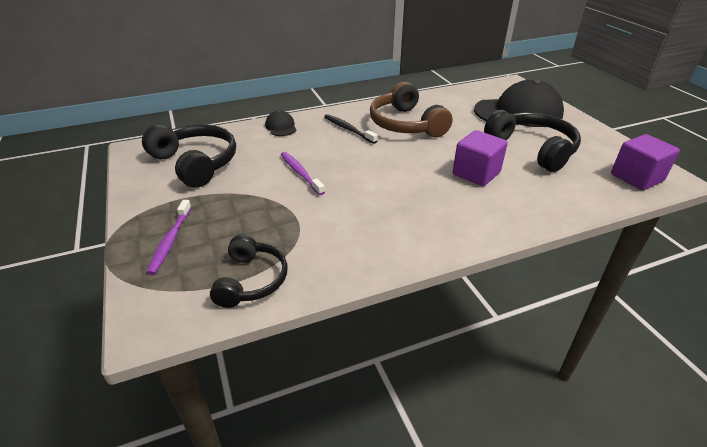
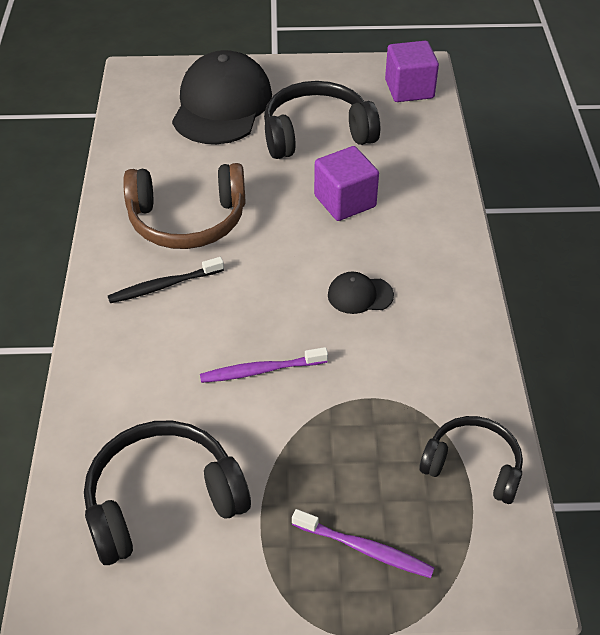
camera: 70 degrees left, 10 degrees up
(281, 127) = (103, 366): black cap -> black cap (360, 295)

